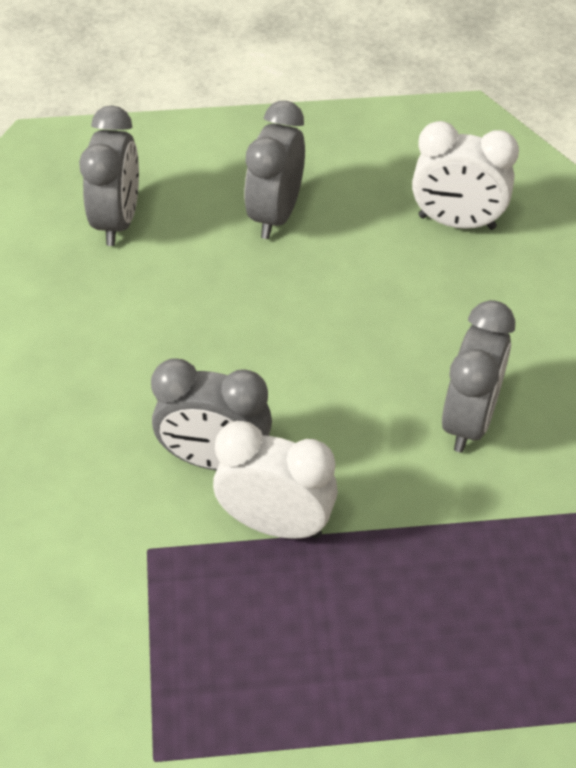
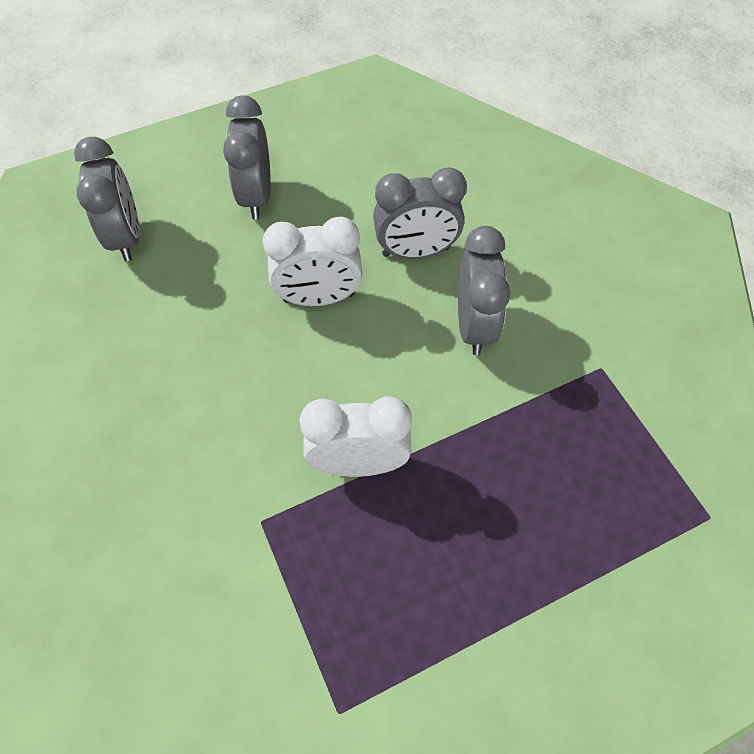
camera: 20 degrees left, 10 degrees up
(215, 459) = (287, 423): grey clock -> grey clock (416, 251)
(456, 222) = (401, 165): white clock -> white clock (319, 298)

